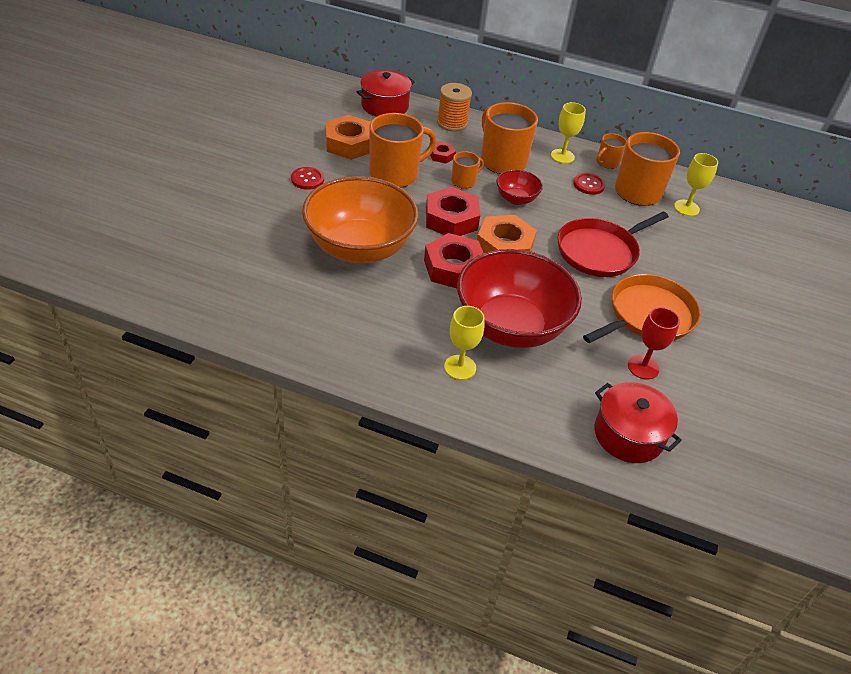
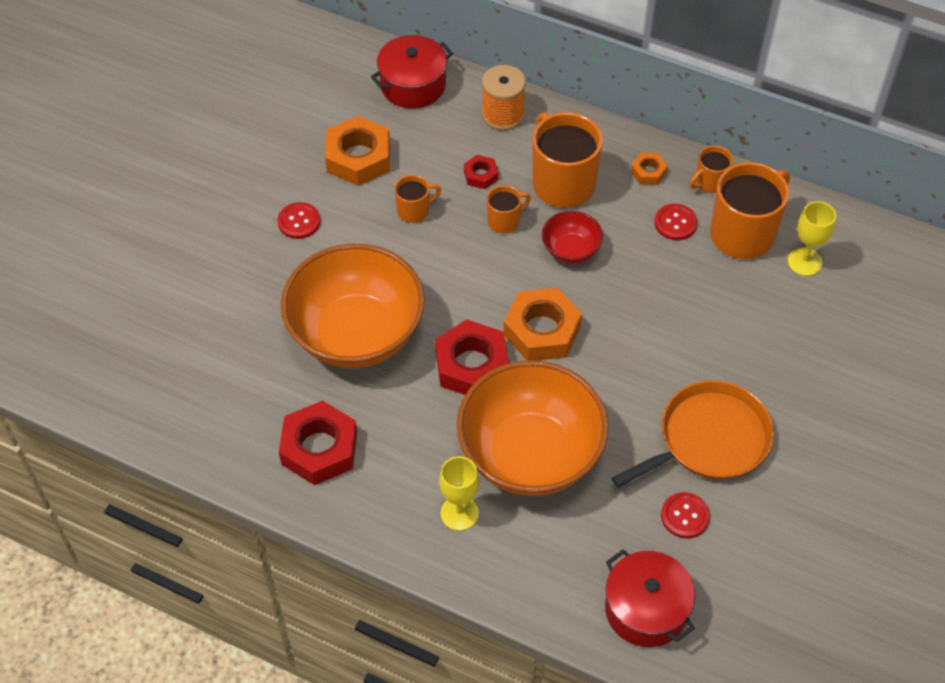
camera: 10 degrees right, 10 degrees up
(395, 174) = (414, 210): orange mug -> orange mug, size x0.50
(451, 219) = (479, 286): red nut -> red nut (319, 448)
(510, 326) = (530, 455): red bowl -> orange bowl
(562, 156) = (648, 172): yellow goblet -> orange nut
(600, 251) = (667, 337): red pan -> none
(643, 367) = (685, 516): red goblet -> red button

